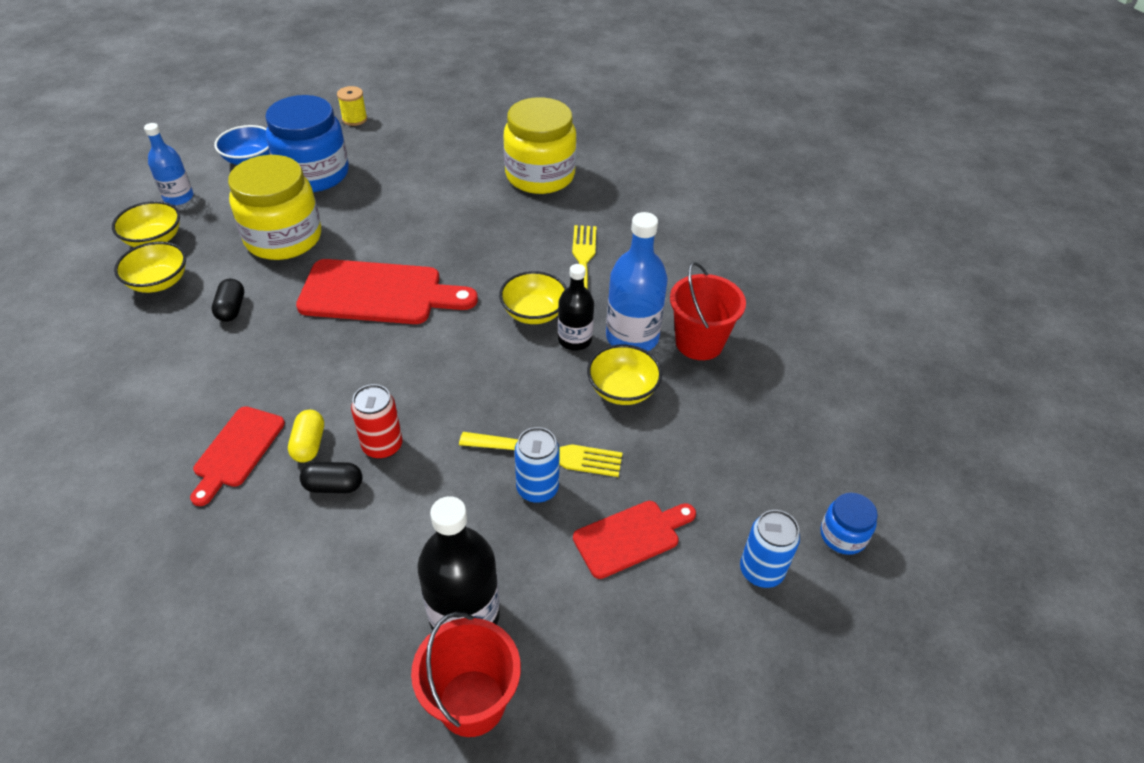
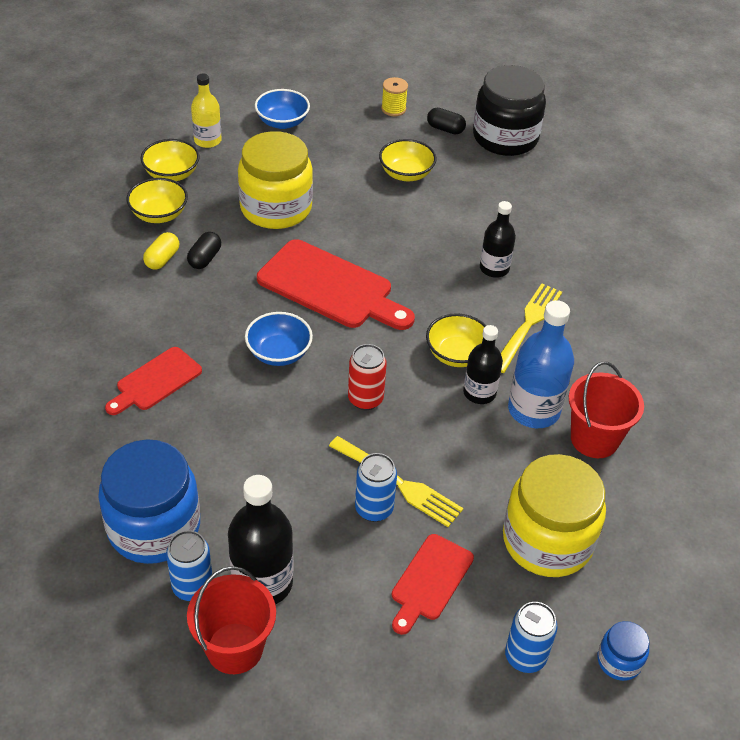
camera: 25 degrees right, 0 degrees up
(178, 197) = (207, 140): blue bottle -> yellow bottle
(309, 444) = (212, 398): yellow capsule -> yellow capsule (162, 259)
(314, 174) = (330, 154): blue jar -> blue jar (154, 527)
(334, 486) = (214, 439): black capsule -> black capsule (445, 129)
(358, 373) = (279, 353): none -> blue bowl
(382, 446) = (267, 422): red can -> red can (365, 399)
(389, 655) = (192, 587): none -> blue can
(471, 115) = (505, 138): none -> black jar
(524, 226) = (494, 268): none -> black bottle
(540, 176) = (537, 222): yellow jar -> yellow jar (547, 541)
(622, 390) = (496, 454): yellow bowl -> yellow bowl (406, 174)
(631, 537) = (430, 581): red cutting board -> red cutting board turned 120 degrees clockwise

